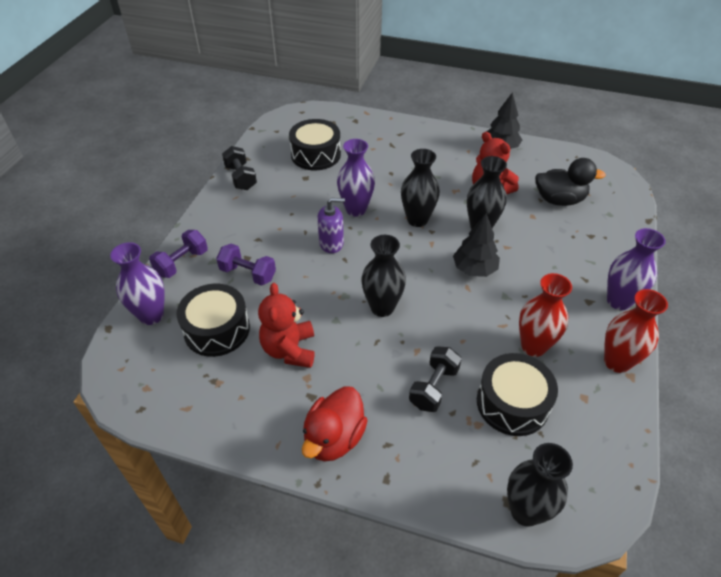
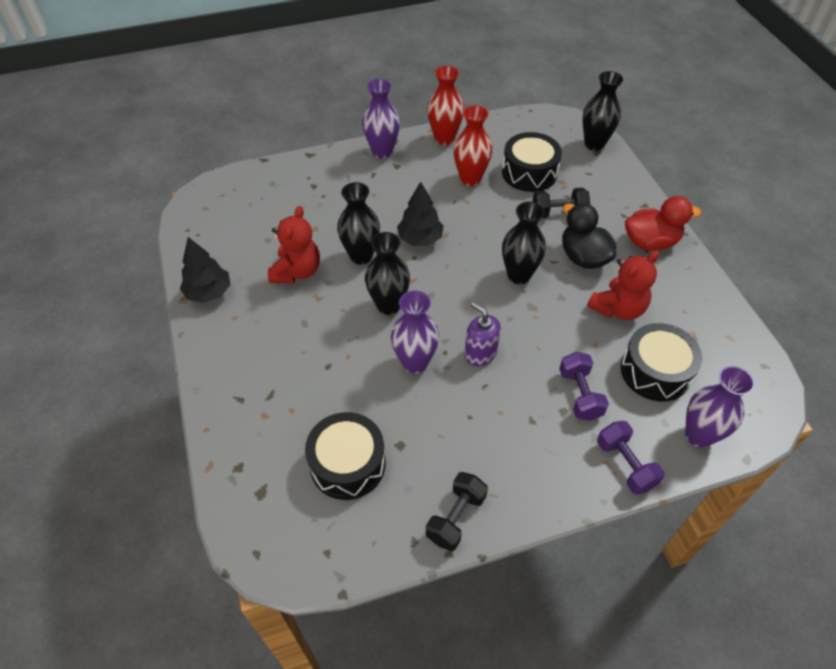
camera: 125 degrees left, 5 degrees up
(182, 263) = (625, 465): purple dumbbell -> purple dumbbell turned 60 degrees clockwise
(559, 200) = (275, 219): black duck -> black duck (583, 257)

